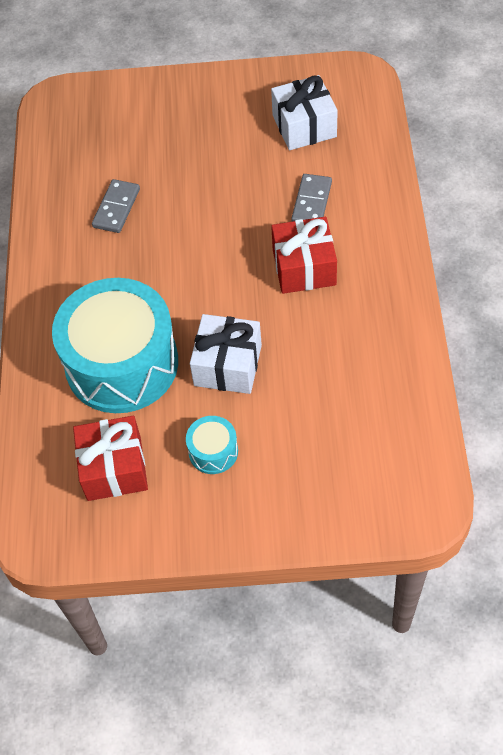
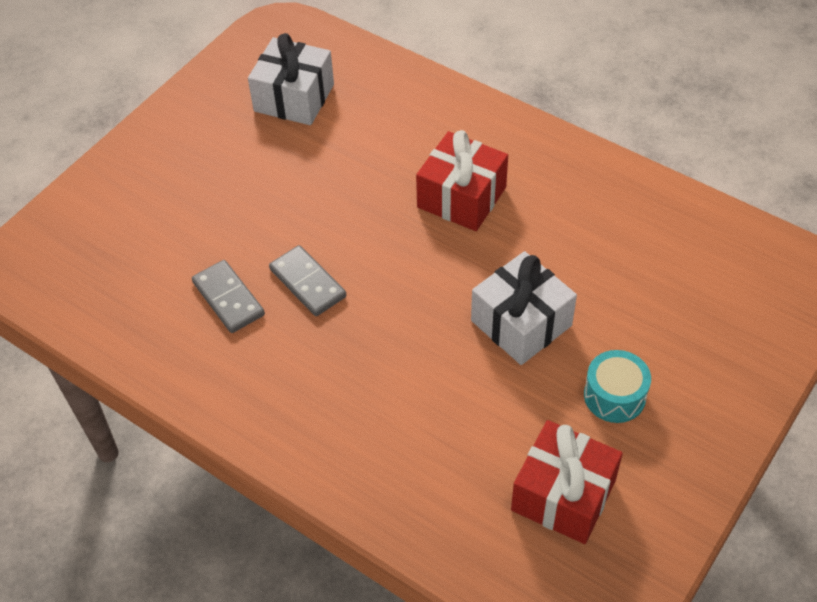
camera: 55 degrees left, 5 degrees down
(122, 363) = (436, 411): turquoise drum -> none
(312, 202) = (391, 146): grey domino -> grey domino (308, 283)

